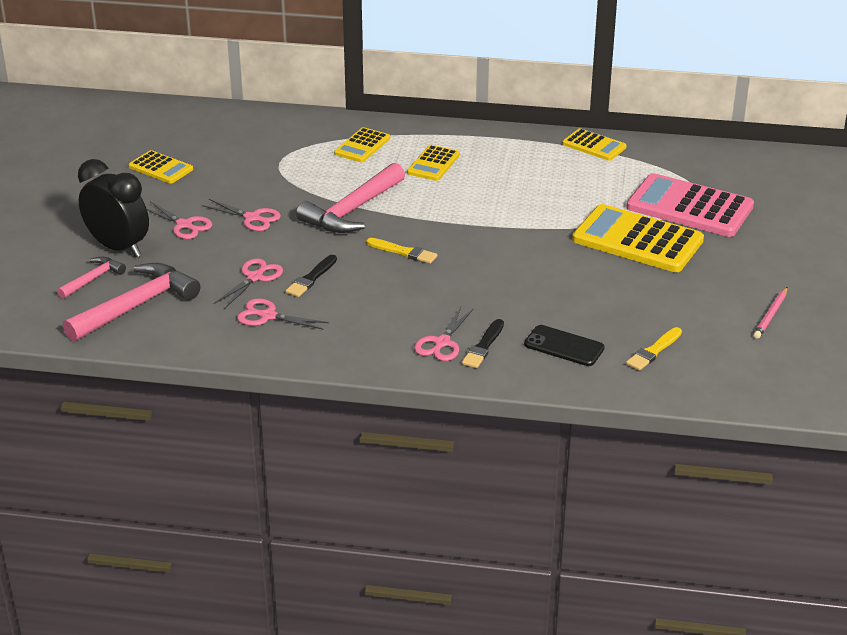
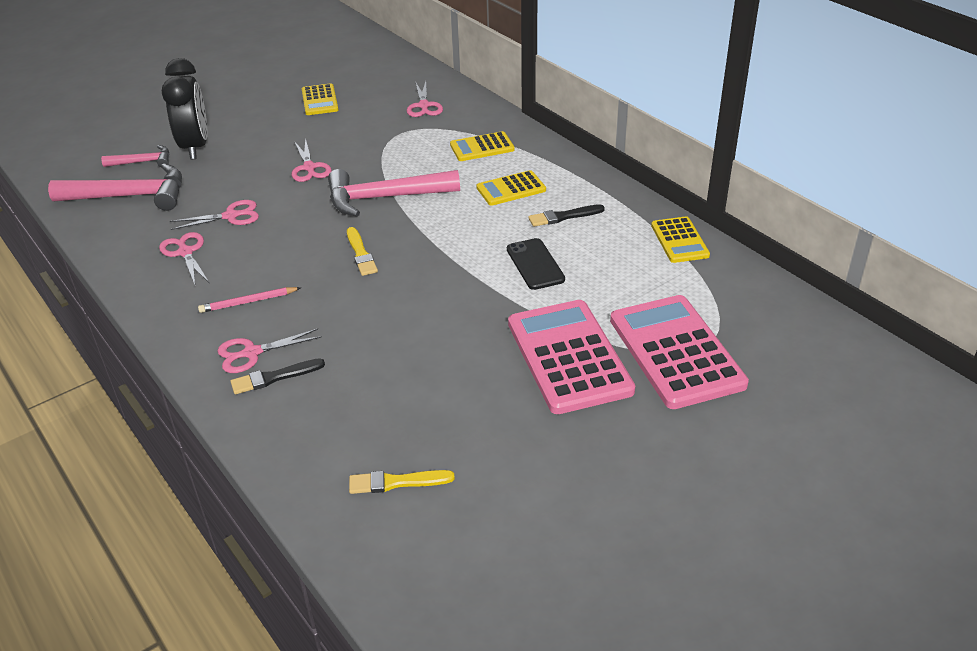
camera: 45 degrees right, 5 degrees up
(184, 225) = (260, 150): pink scissors -> pink scissors (424, 106)
(311, 278) = (263, 238): black brush -> black brush (563, 217)
(564, 346) = (332, 422): black phone -> black phone (535, 264)
(637, 240) = (568, 357): yellow calculator -> pink calculator
(770, 315) = (570, 524): pink pencil -> pink pencil (248, 302)

